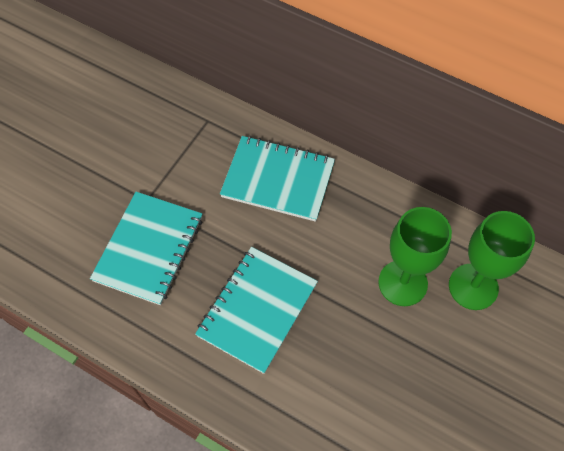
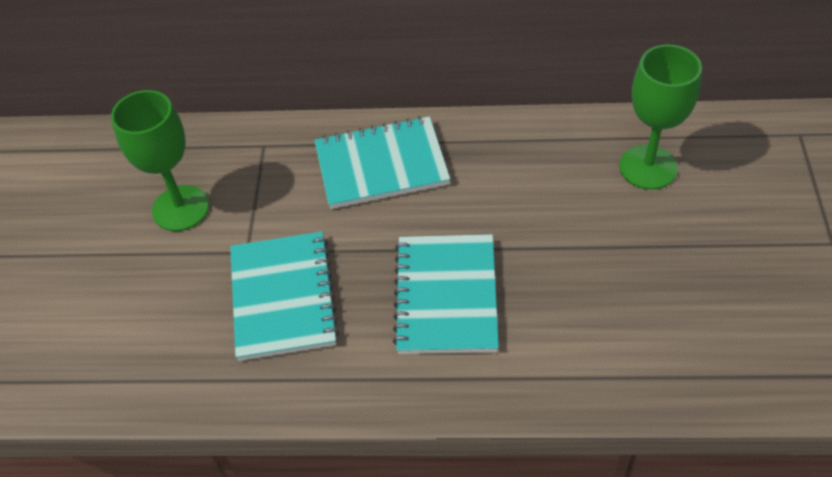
camera: 25 degrees left, 10 degrees down
(402, 283) = (578, 197): green goblet -> green goblet (180, 208)

